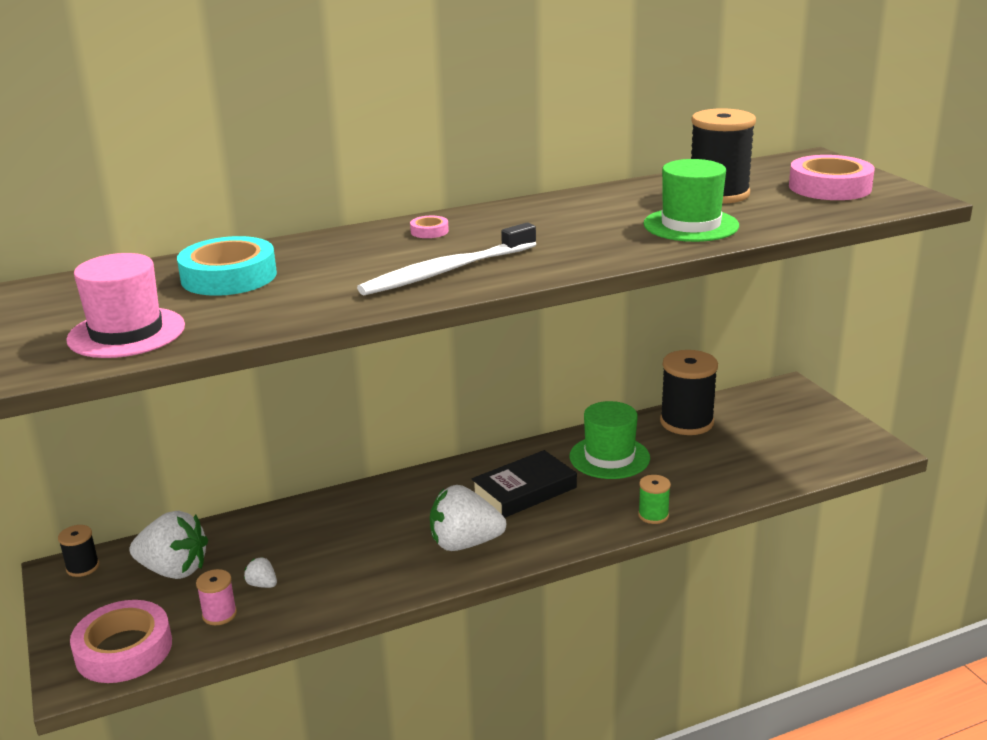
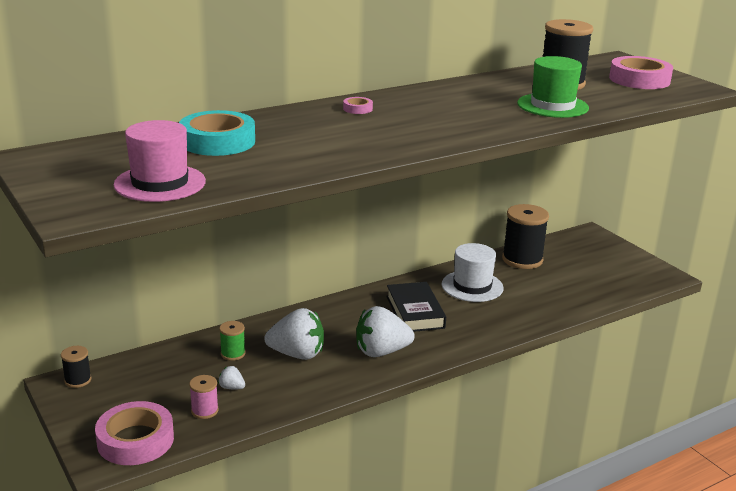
camera: 10 degrees left, 0 degrees up
(174, 570) = (155, 379): white strawberry -> white strawberry (297, 354)
(447, 271) = (388, 138): white toothbrush -> none
(524, 490) = (415, 312): black book -> black book turned 60 degrees counterclockwise
(609, 457) = (472, 286): green hat -> white hat
(653, 515) = (517, 327): green spool -> green spool (233, 354)

